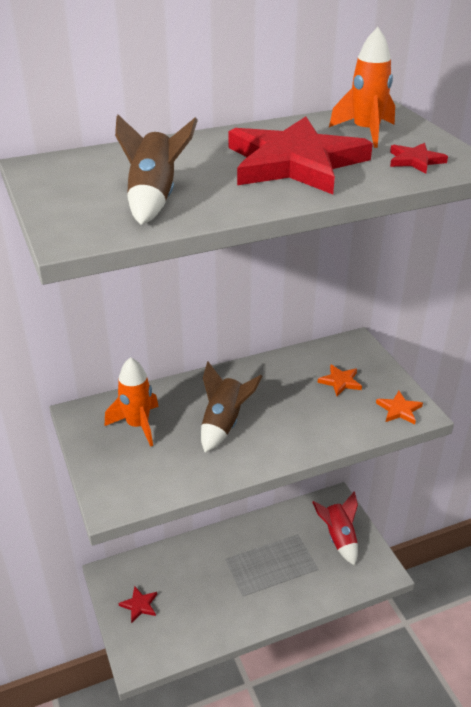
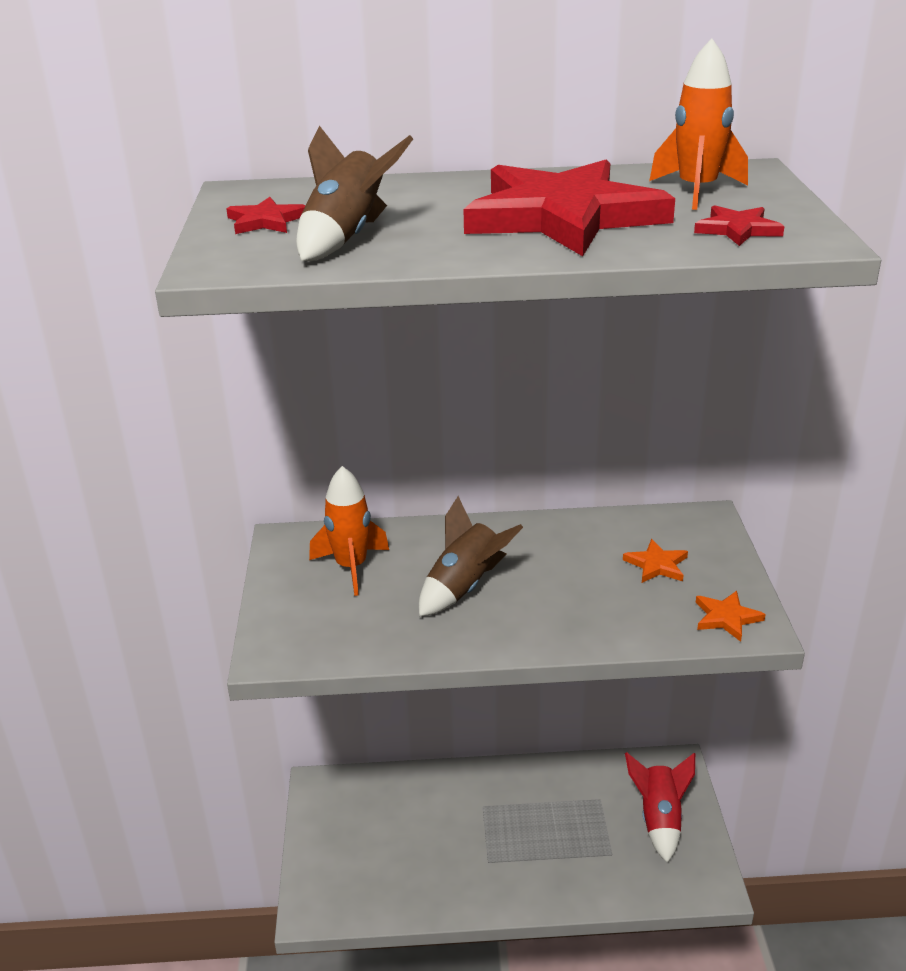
camera: 20 degrees right, 5 degrees down
(139, 605) = (344, 836): red star -> red star (266, 221)

